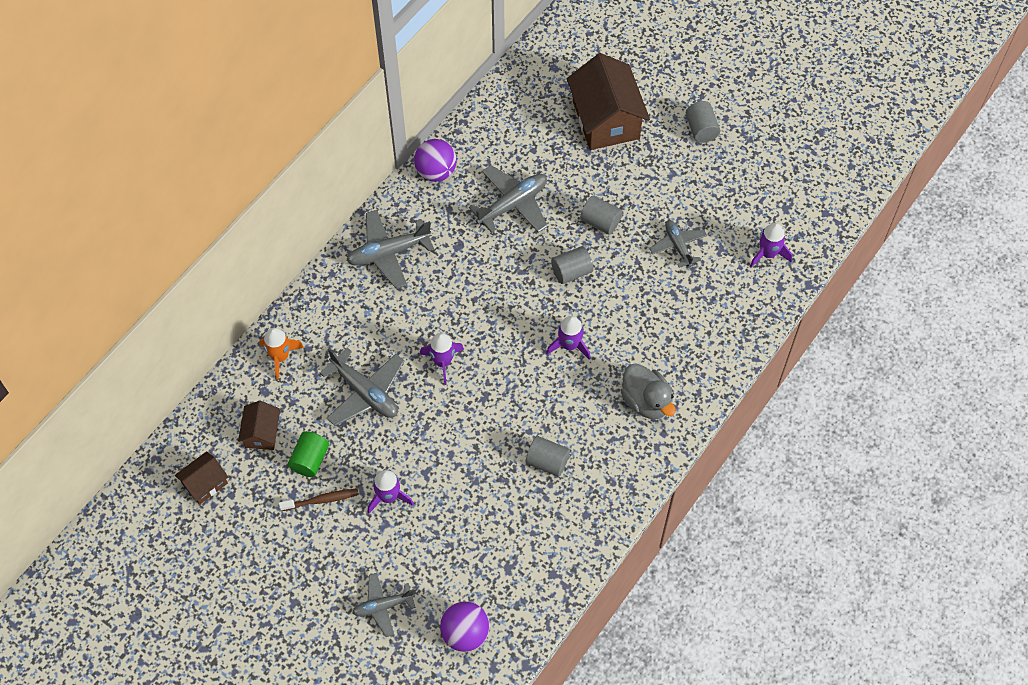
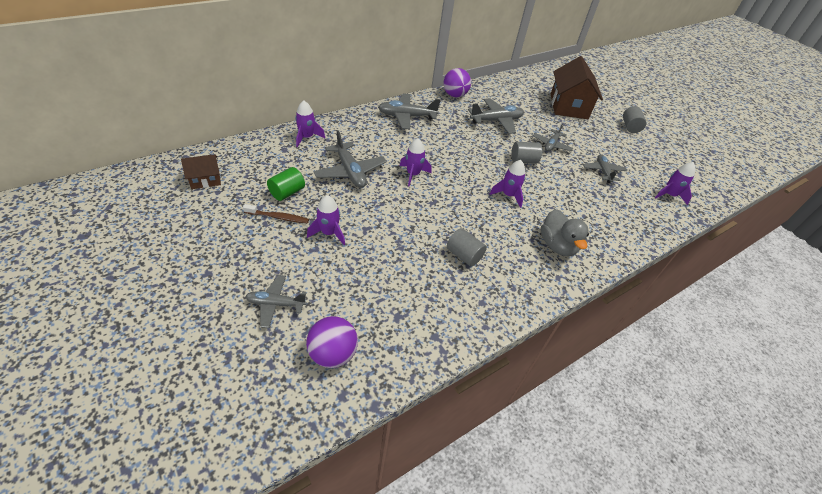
camera: 15 degrees right, 15 degrees down
(262, 433) = (266, 168): brown house -> none
(280, 357) = (307, 137): orange rocket -> purple rocket
(600, 222) = (551, 145): grey cylinder -> grey plane

